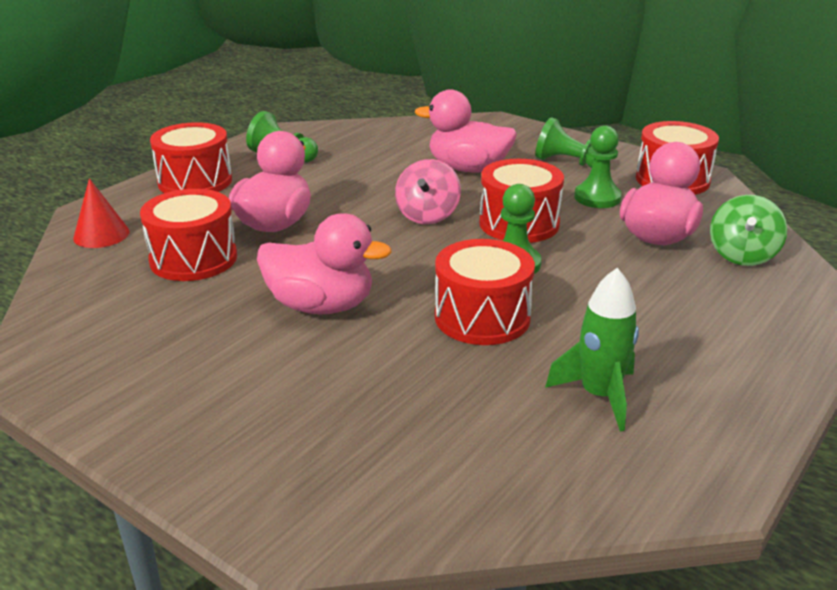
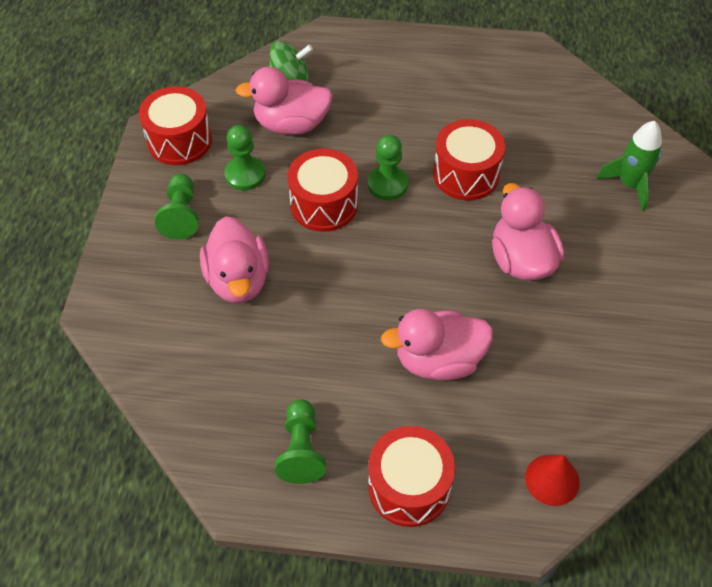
camera: 120 degrees left, 25 degrees up
(193, 259) = (530, 378): red drum -> none
(427, 215) = (350, 265): pink spinning top -> none
(599, 396) = (498, 101): green rocket -> green rocket (630, 185)

